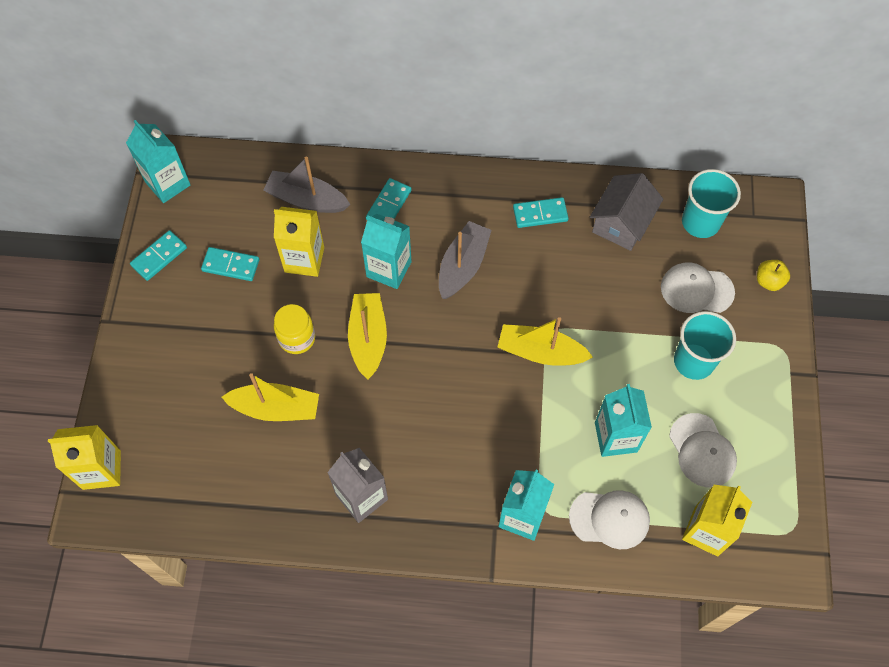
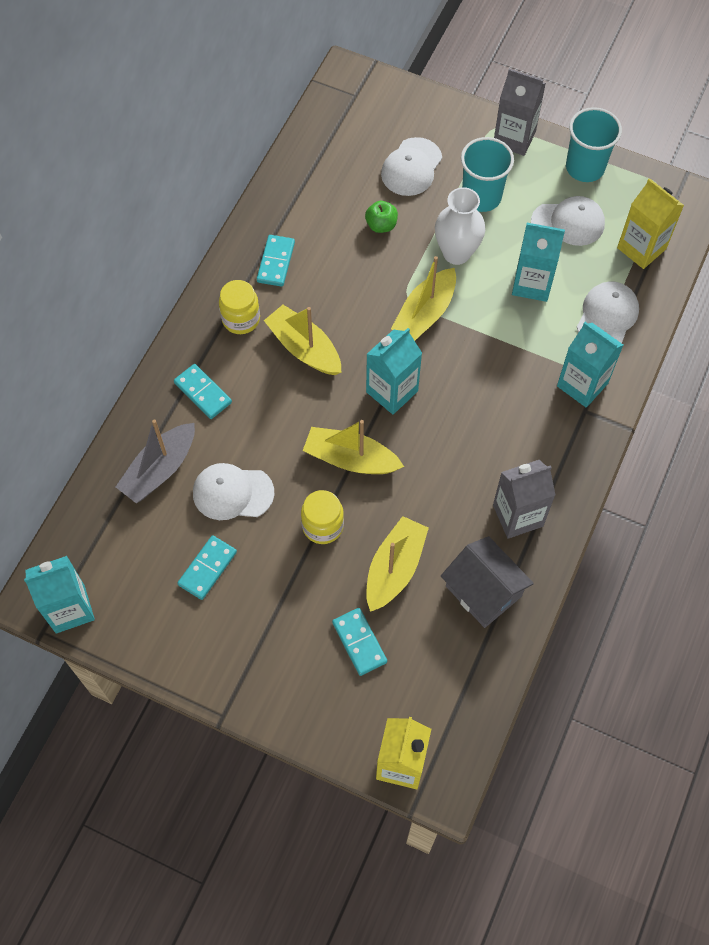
camera: 70 degrees left, 0 degrees up
(159, 257) = (163, 641): turquoise domino -> turquoise domino (359, 642)
(304, 259) = (232, 493): yellow carton -> white cap
(389, 269) = (279, 416): turquoise carton -> turquoise carton (392, 391)
(463, 266) = (304, 348): grey boat -> yellow boat
(471, 208) = (241, 319): none -> yellow jar
(619, 285) = (381, 225): none -> green apple
(619, 359) = (456, 253): none -> white vase
(621, 223) = (316, 199): grey house -> grey house (483, 591)
(700, 222) = (343, 137): turquoise cup -> turquoise cup (585, 167)
(769, 281) = (426, 110): yellow apple -> none
(778, 370) = (514, 138): none -> grey carton

